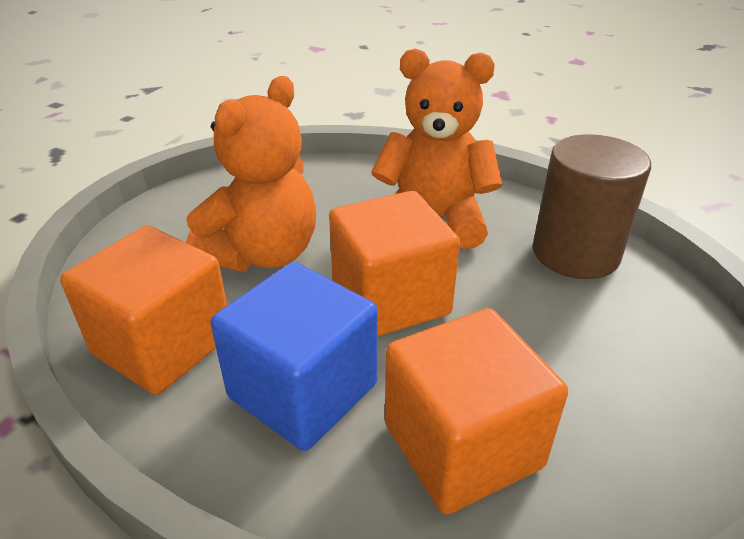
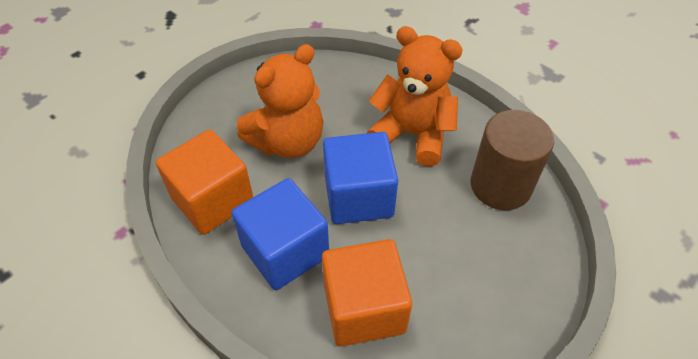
camera: 15 degrees right, 15 degrees up
(390, 299) = (358, 196): orange cube -> blue cube

